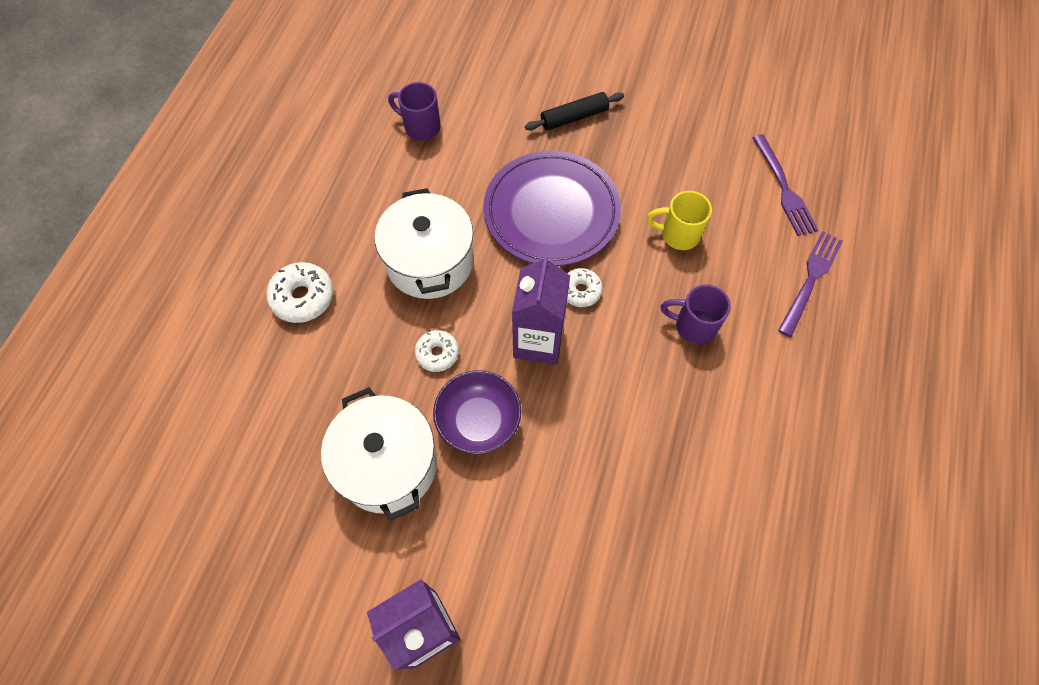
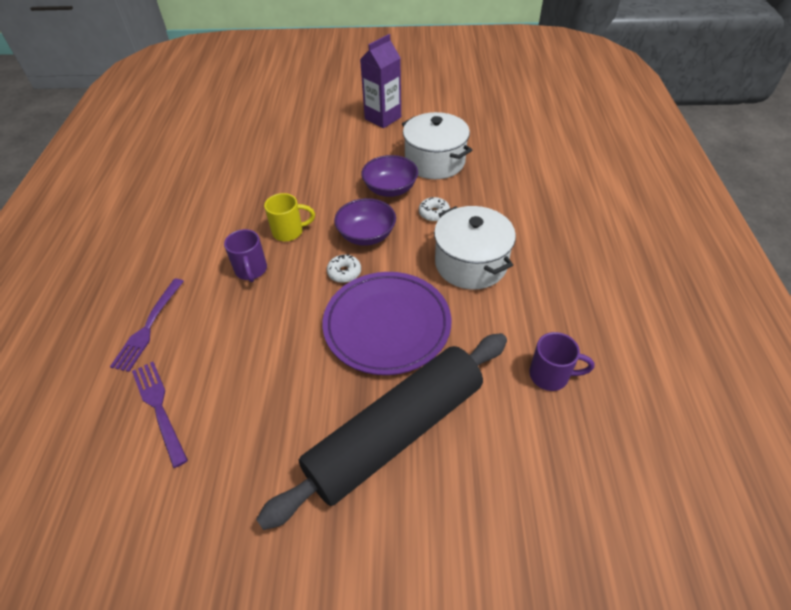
camera: 165 degrees right, 15 degrees down
(303, 297) = (547, 221): white donut -> none
(538, 341) = (366, 235): purple carton -> purple bowl
(574, 117) = (396, 433): black rolling pin -> black rolling pin, size x2.43
(678, 234) = (267, 335): yellow mug -> yellow mug (289, 232)
(693, 326) = (251, 270): purple mug -> purple mug turned 75 degrees clockwise

